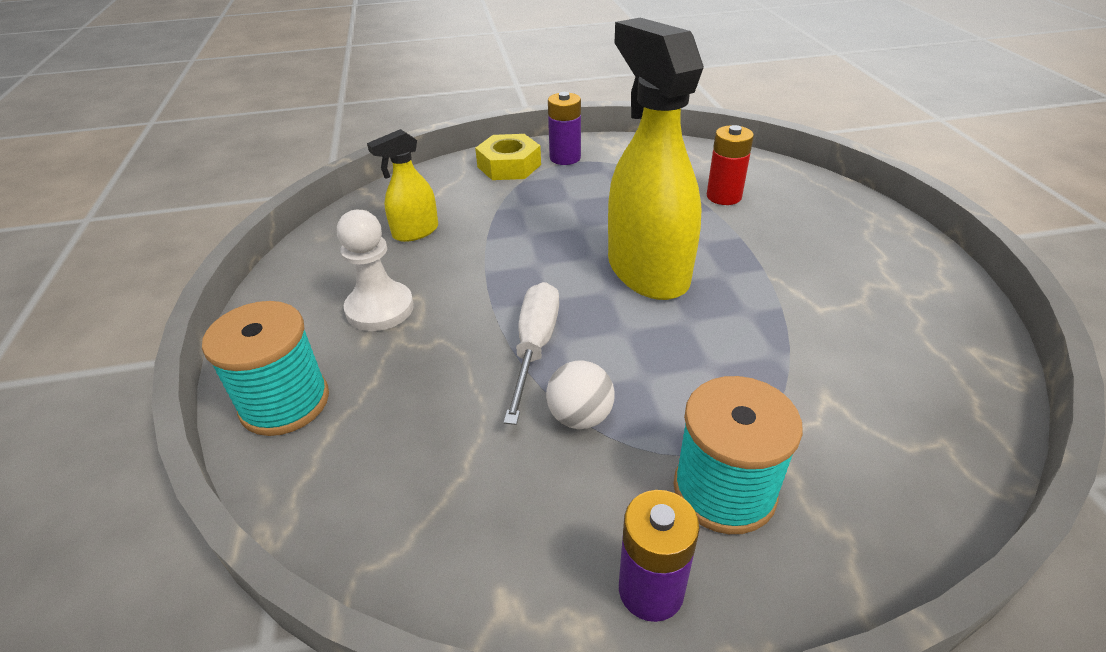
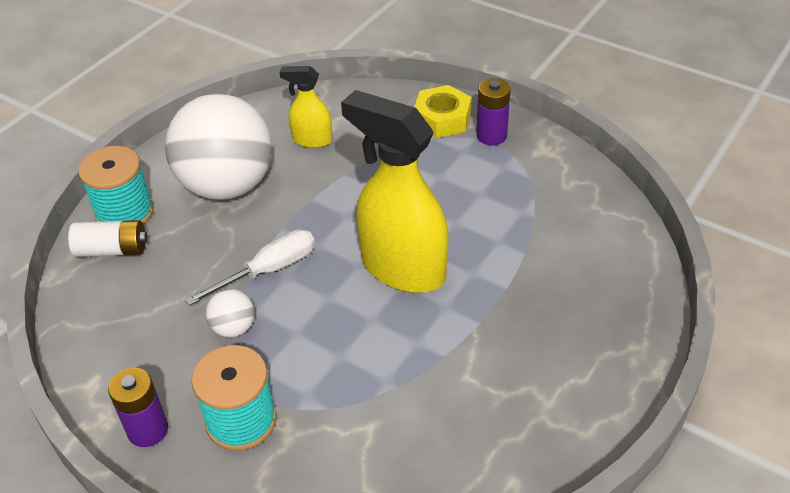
camera: 45 degrees right, 5 degrees up
(321, 446) = (112, 250): none -> white battery
(380, 308) = (227, 185): white pawn -> white ball
(647, 271) = (402, 268): yellow spray bottle -> yellow spray bottle turned 75 degrees counterclockwise
(724, 196) = (552, 248): red battery -> none

